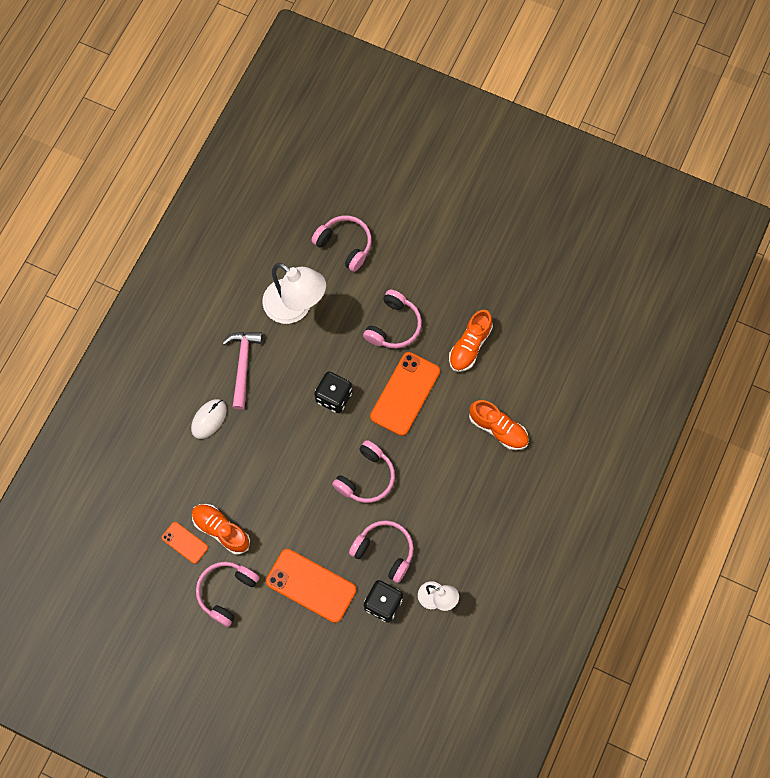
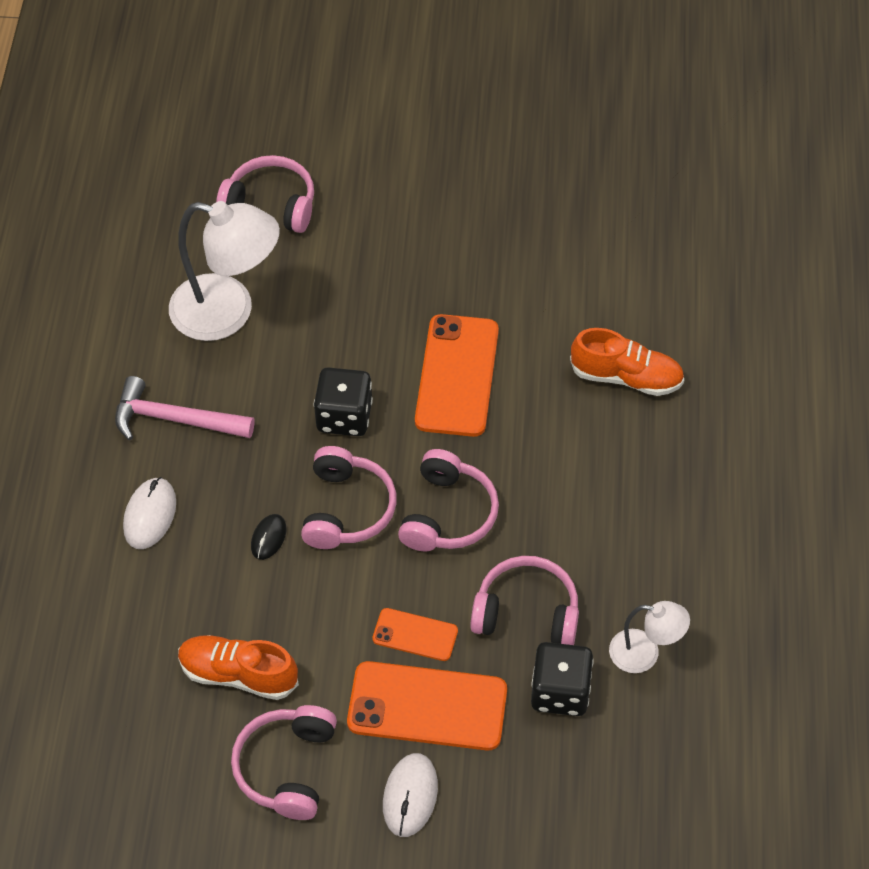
camera: 20 degrees left, 15 degrees down
(184, 542) = (182, 715): orange phone -> orange phone (415, 635)
(243, 365) = (175, 419): pink hammer -> pink hammer turned 60 degrees counterclockwise
(266, 456) = (268, 538): none -> black mouse
(282, 632) = (410, 796): none -> white mouse
(393, 326) = (396, 288): pink headphones -> pink headphones (347, 509)
(469, 346) = (528, 279): orange shoe -> none

